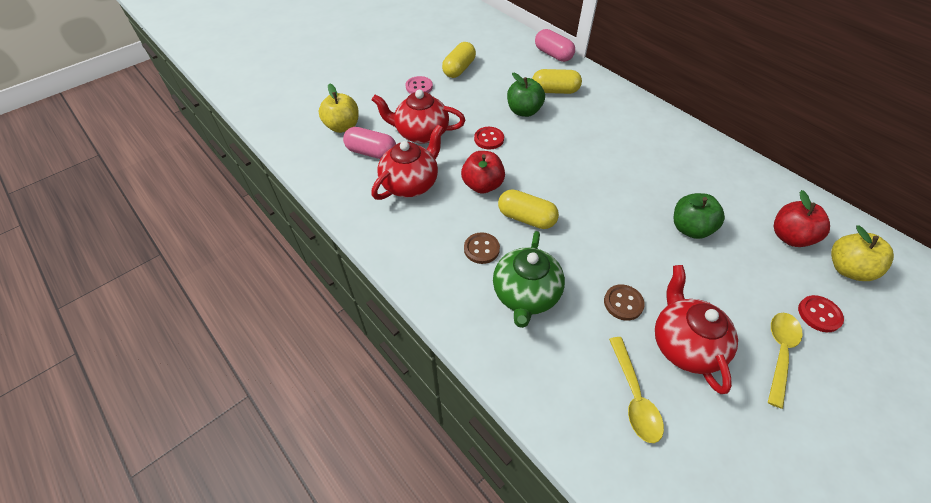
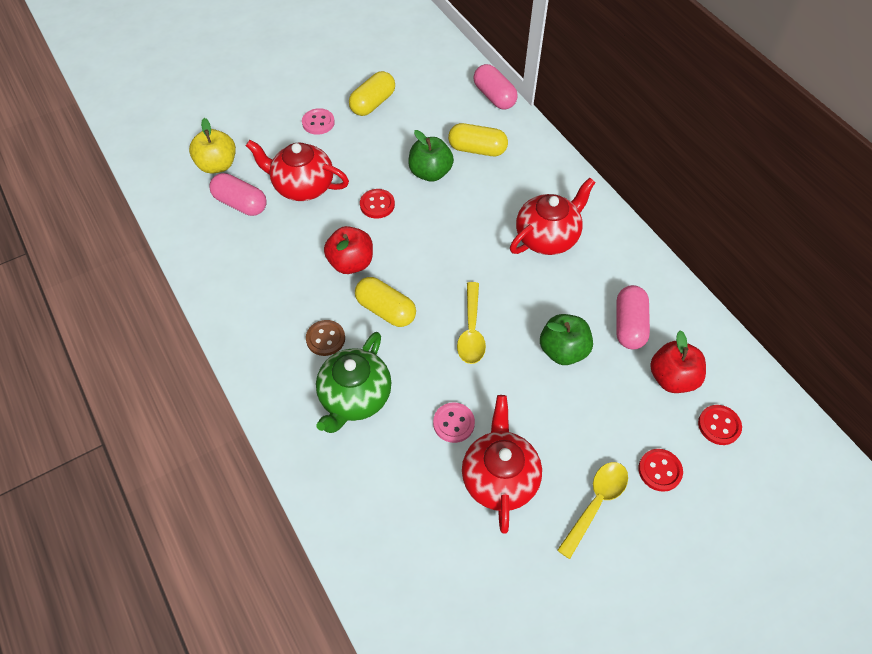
camera: 10 degrees right, 5 degrees up
(411, 183) = (273, 249): red teapot -> red teapot (547, 237)
(623, 303) = (453, 423): brown button -> pink button
(634, 397) = (426, 521): yellow spoon -> yellow spoon (471, 331)
(734, 201) = (629, 325): none -> pink capsule
(847, 269) = (719, 425): yellow apple -> red button

